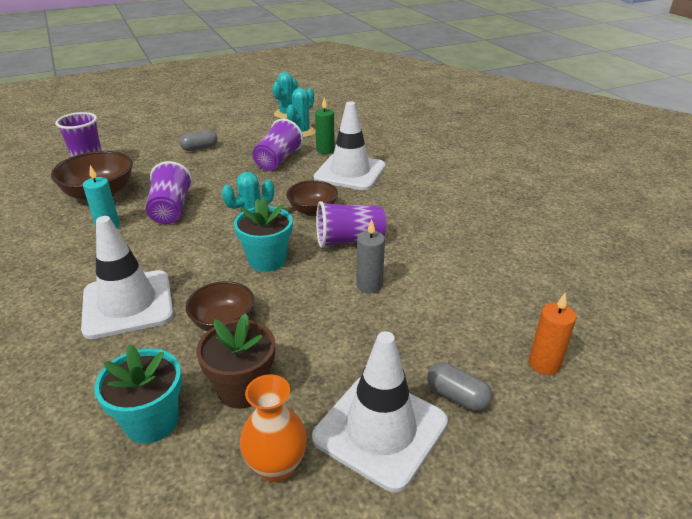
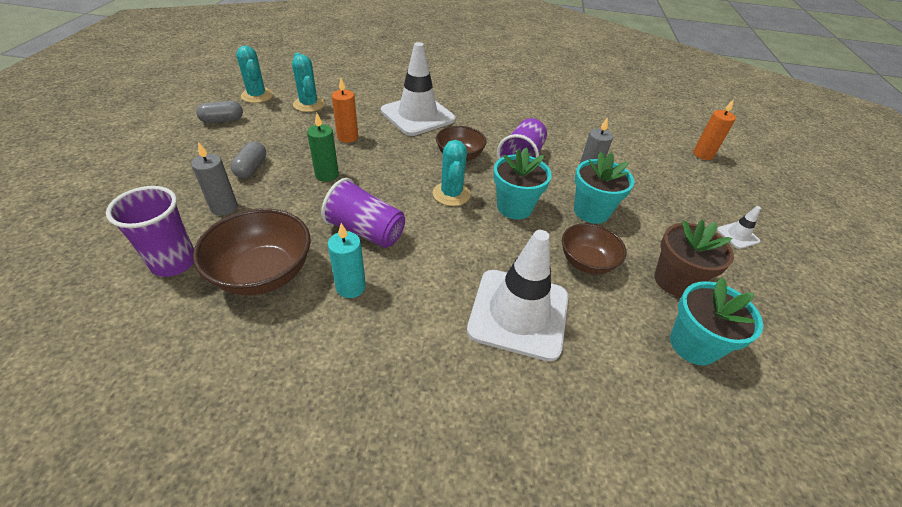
camera: 60 degrees left, 10 degrees up
(151, 158) = (224, 207): none -> grey candle
(276, 466) = (758, 293): orange vase -> none
(278, 160) = (347, 137): purple cup -> orange candle
(308, 304) = (591, 211): none -> turquoise flower pot
(325, 150) = (363, 109): green candle -> green candle (327, 175)
(380, 430) = (737, 235): white traffic cone -> white traffic cone, size x0.42
(457, 396) = (718, 195): grey capsule -> grey capsule (222, 120)

